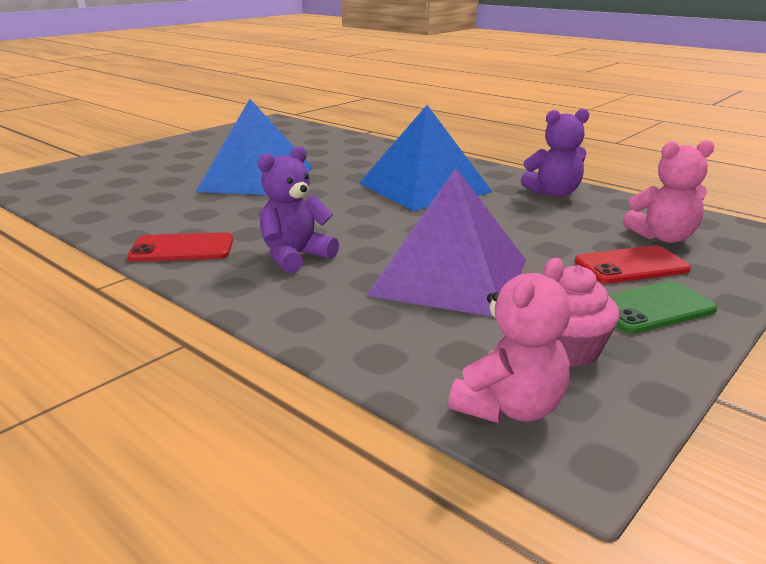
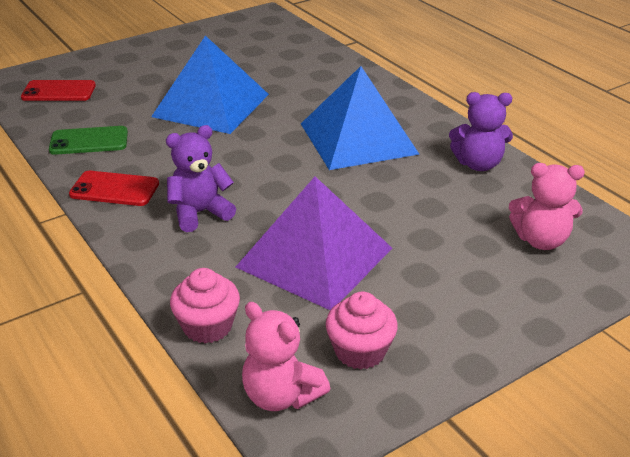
camera: 15 degrees right, 10 degrees up
(369, 353) = (207, 326): none -> pink cupcake
(509, 407) = (281, 395): pink teddy bear -> pink teddy bear turned 75 degrees clockwise
(631, 266) = (482, 271): red phone -> red phone (59, 91)
(652, 308) = (462, 322): green phone -> green phone (89, 141)

